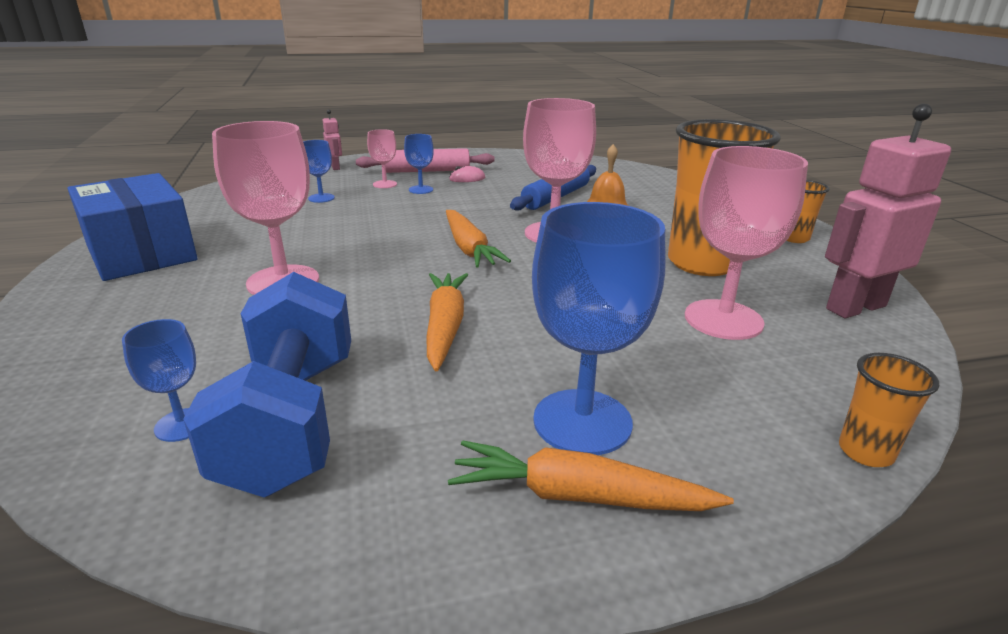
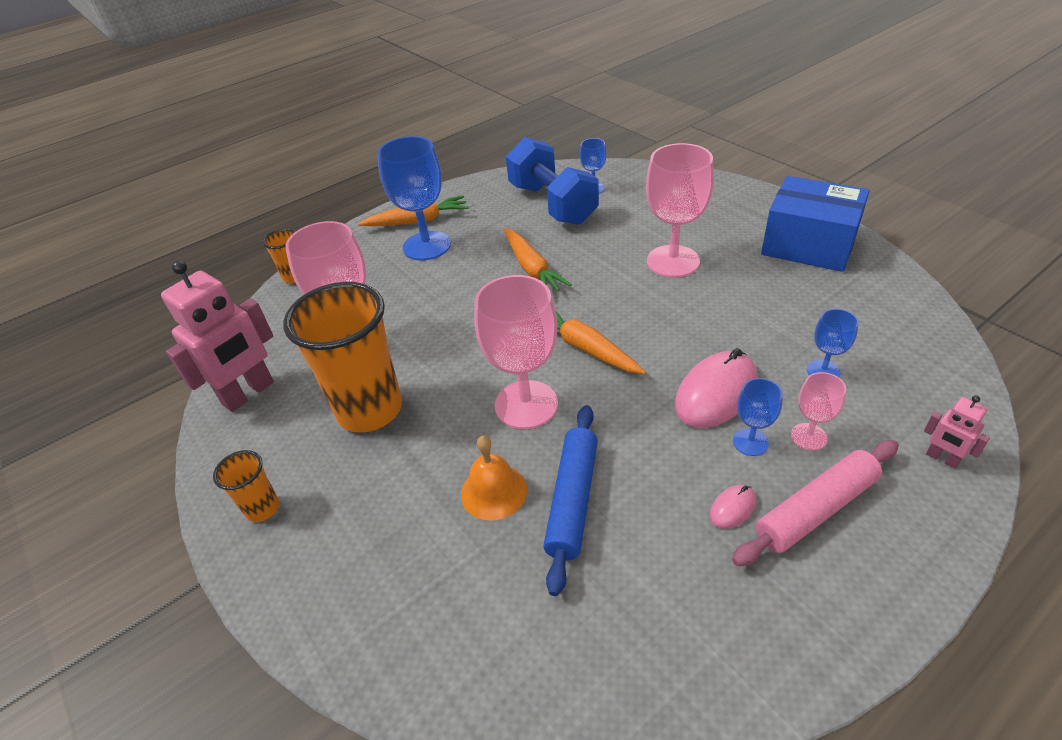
camera: 160 degrees right, 15 degrees up
(407, 207) = (716, 393): none -> pink mouse

